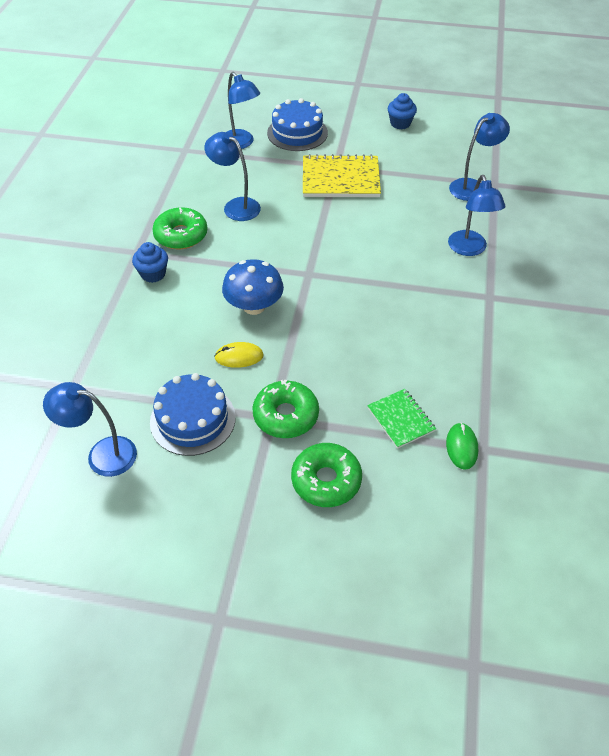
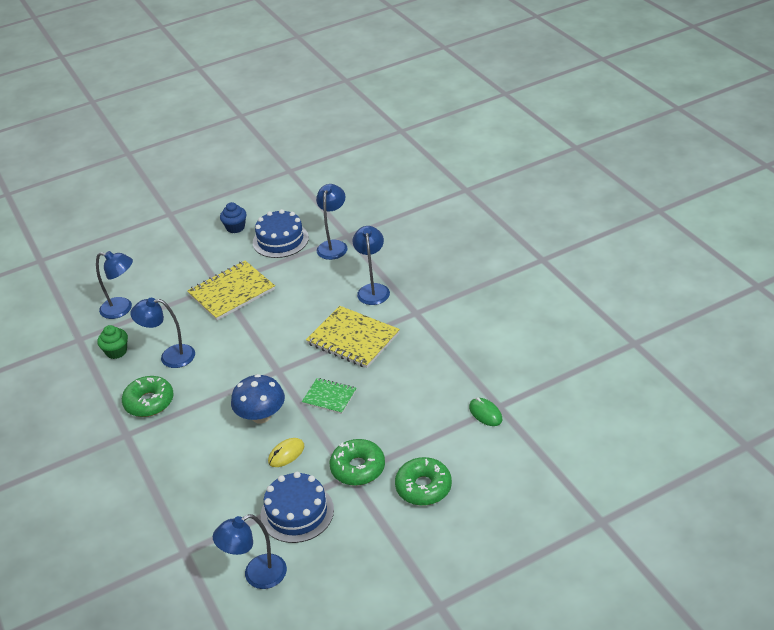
camera: 35 degrees left, 10 degrees down
(153, 274) = (158, 441): blue cupcake -> none
(201, 176) = (116, 351): none -> green cupcake
(297, 133) = (160, 276): blue cake -> blue cake (280, 240)
(401, 419) = (433, 422): green notebook -> green notebook (329, 397)
(404, 285) = (353, 339): none -> yellow notebook
(469, 249) = (373, 289): blue lamp -> blue lamp turned 135 degrees counterclockwise

